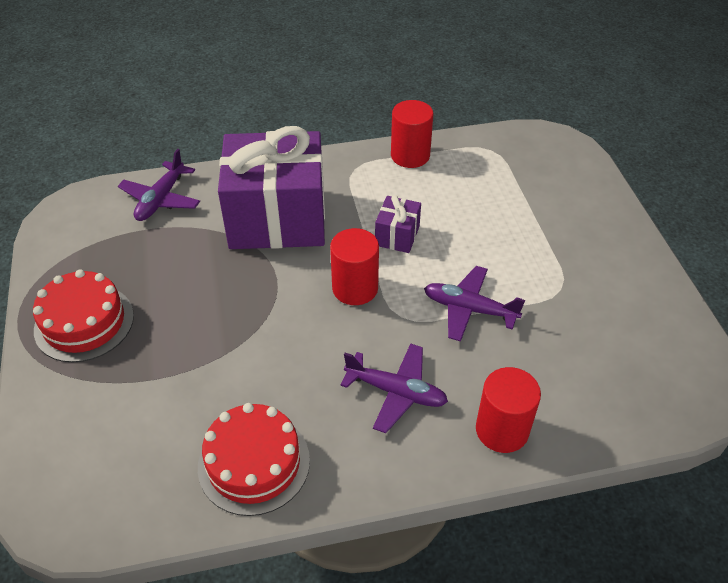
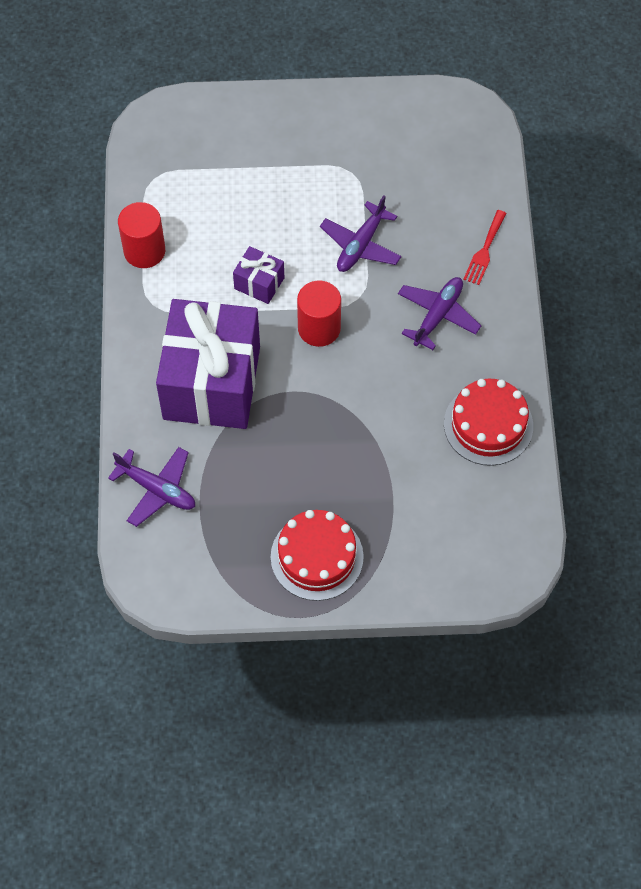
camera: 80 degrees left, 15 degrees up
(502, 430) = (484, 251): red cylinder -> red fork

